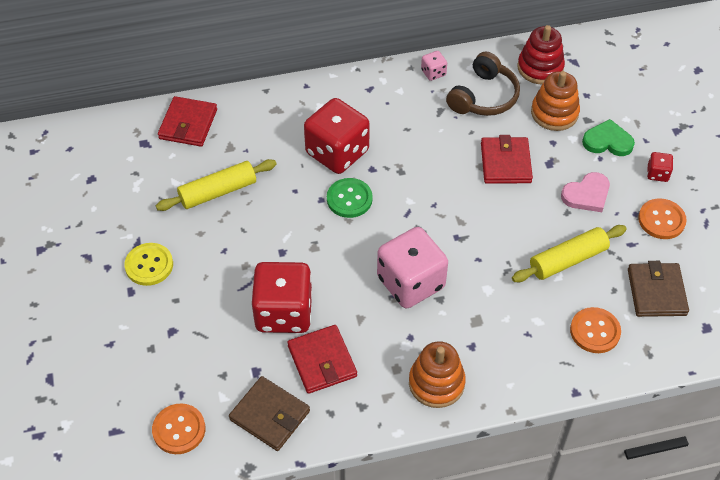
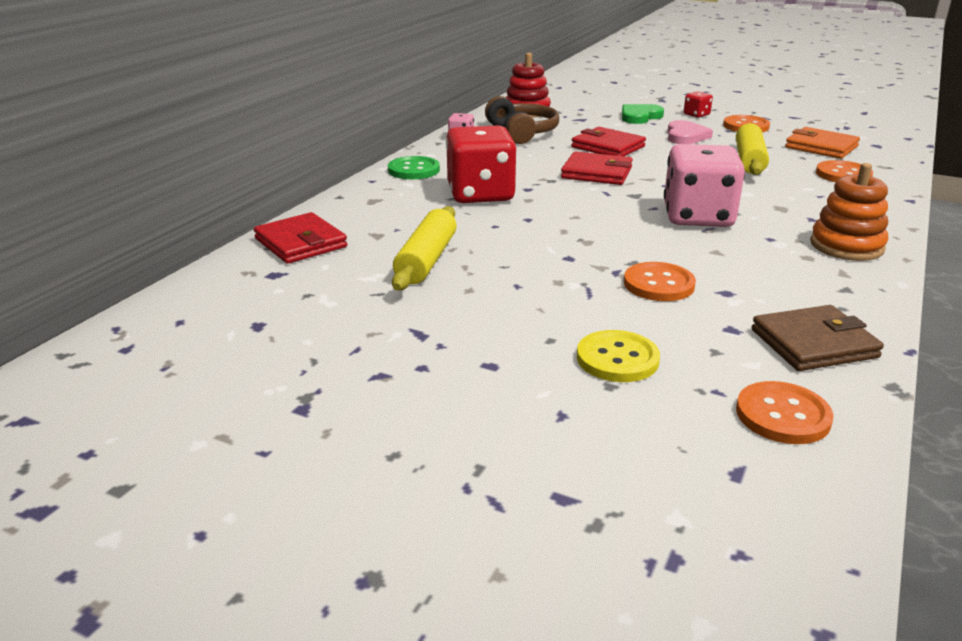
camera: 50 degrees left, 25 degrees down
(149, 265) = (467, 337): yellow button -> yellow button (617, 359)
(284, 312) = (658, 284): red dice -> orange button
(322, 361) = (757, 288): red wallet -> red wallet (597, 173)
(349, 199) = (549, 208): green button -> green button (413, 170)
(554, 113) = (582, 120): orange stacking toy -> none
(656, 292) = (821, 147): brown wallet -> orange wallet

